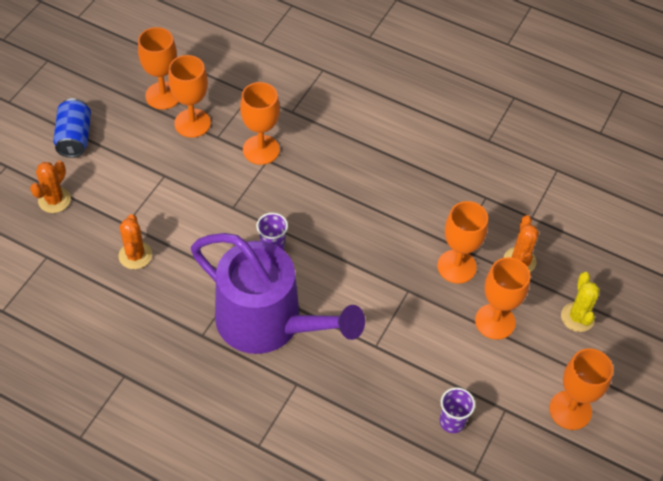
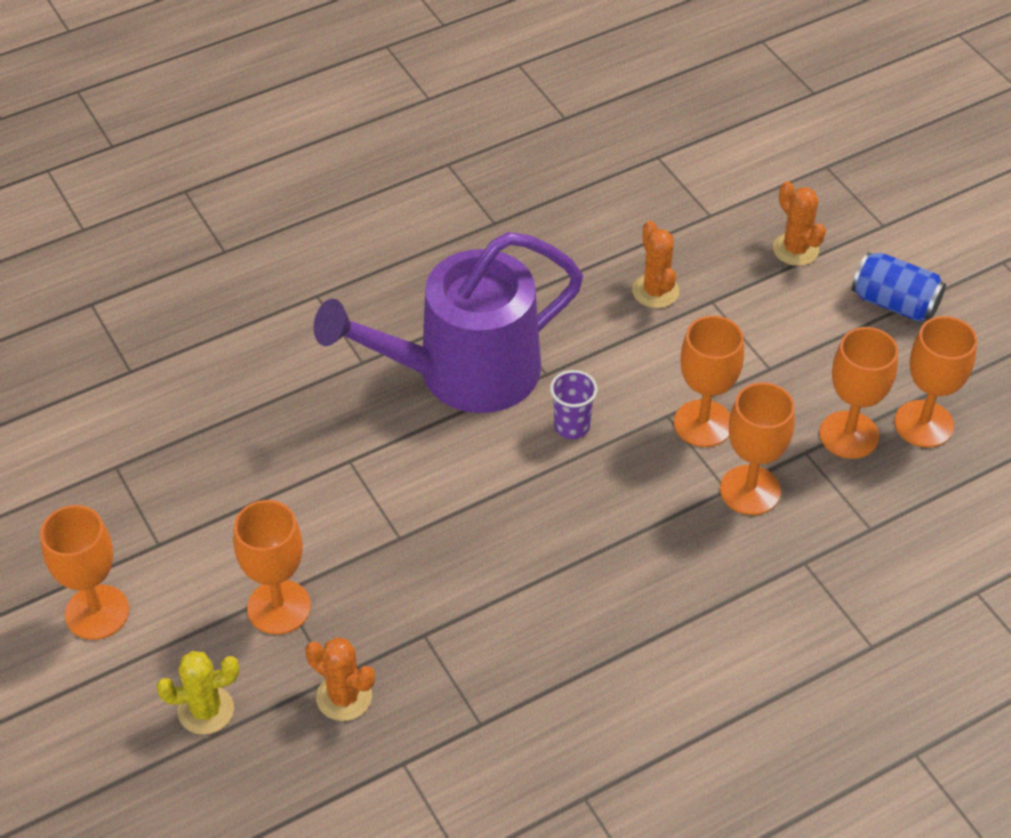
camera: 125 degrees right, 5 degrees down
(135, 255) = (655, 291): orange cactus -> orange cactus turned 45 degrees clockwise
(452, 422) = (191, 481): purple cup -> none
(456, 266) = (393, 613): orange goblet -> orange goblet (703, 423)
(577, 317) = (206, 710): yellow cactus -> yellow cactus turned 45 degrees counterclockwise

